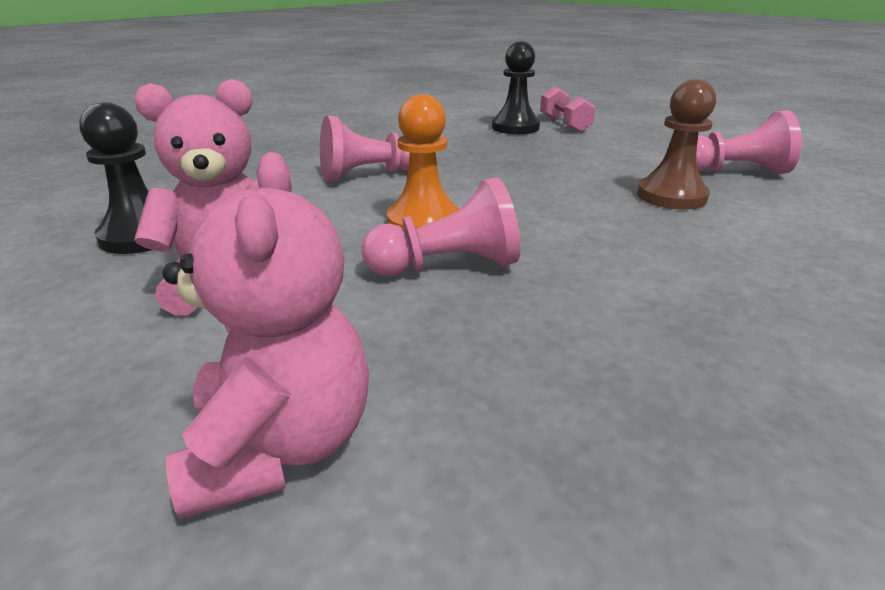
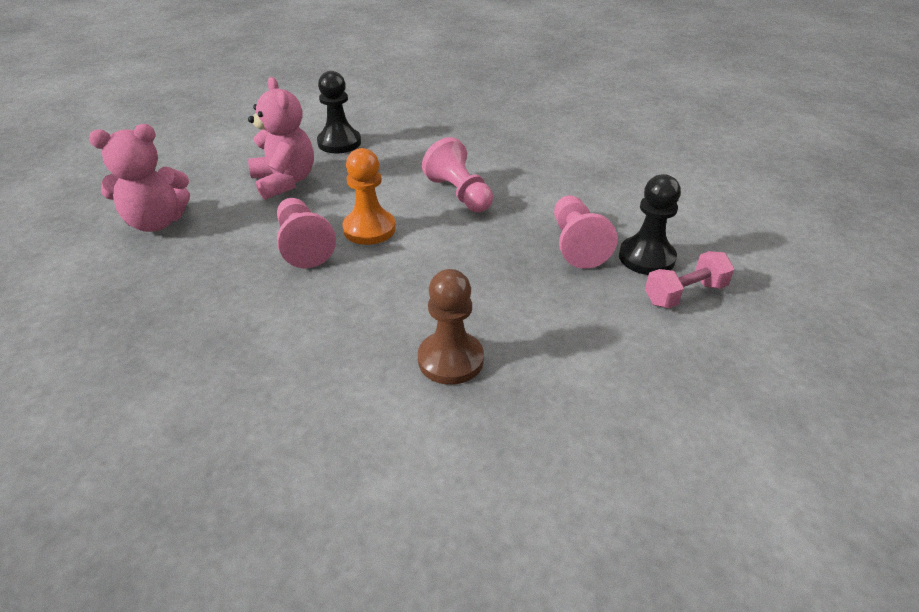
camera: 80 degrees right, 10 degrees up
(735, 171) = (548, 424): pink pawn -> pink pawn (576, 244)

